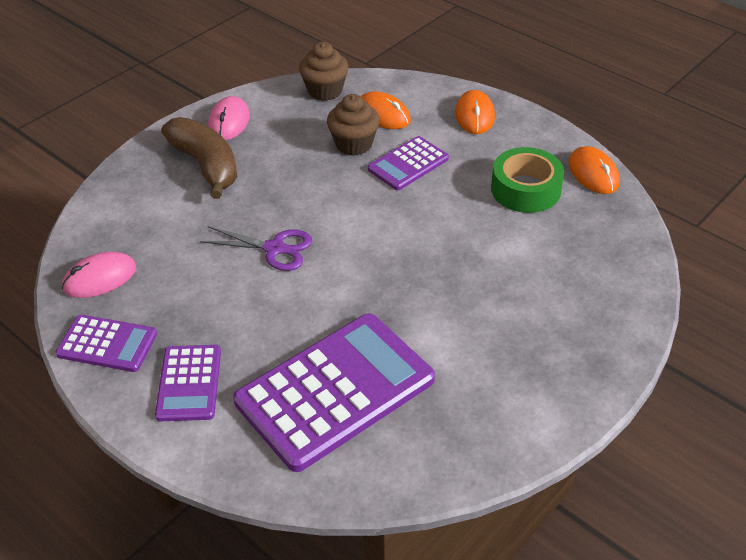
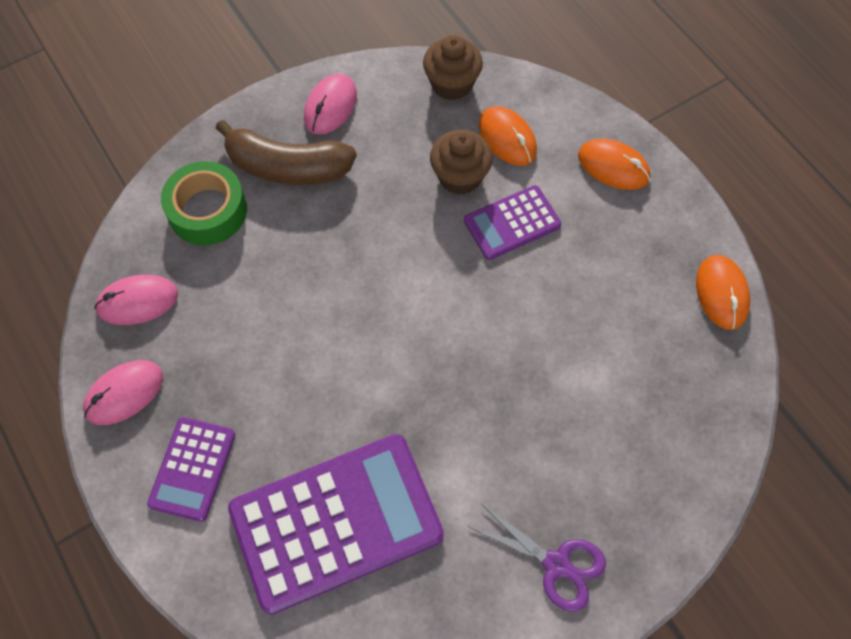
camera: 15 degrees right, 20 degrees up
(107, 344) = (124, 393): purple calculator -> pink mouse
(206, 165) = (288, 167): brown banana -> brown banana turned 120 degrees clockwise
(275, 248) = (329, 309): purple scissors -> purple scissors (557, 564)
(474, 115) = (613, 166): orange mouse -> orange mouse turned 75 degrees counterclockwise
(525, 189) = (633, 297): green tape -> green tape (207, 210)

